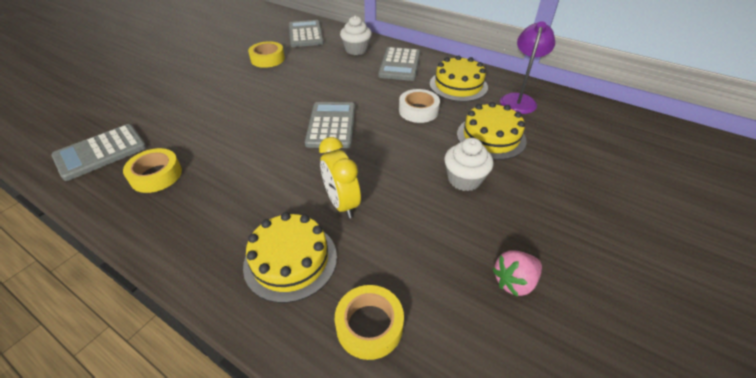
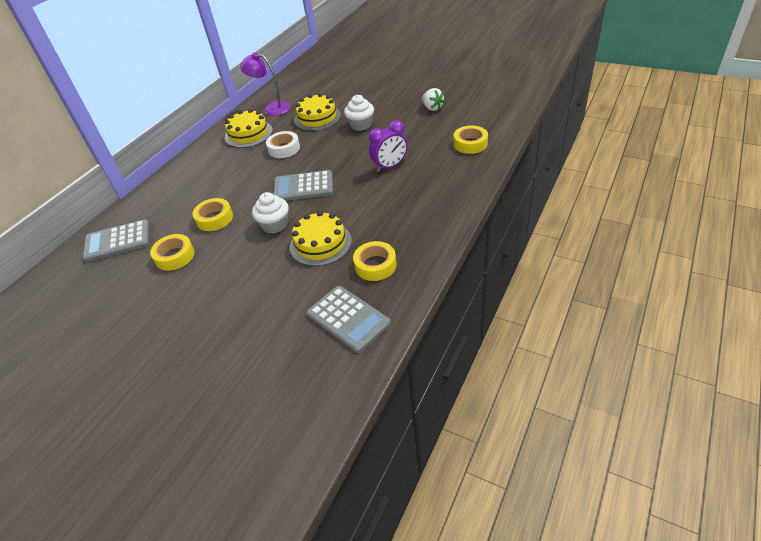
camera: 90 degrees left, 0 degrees up
(290, 260) = (439, 176): yellow cake -> yellow cake (320, 243)
(307, 74) = (214, 218): none -> yellow tape
(342, 203) = (390, 166): yellow clock -> purple clock
(356, 50) = (170, 196): white cupcake -> white cupcake (275, 225)
(400, 64) = (207, 166): grey calculator -> none
(514, 281) = (432, 108): pink strawberry -> white strawberry

